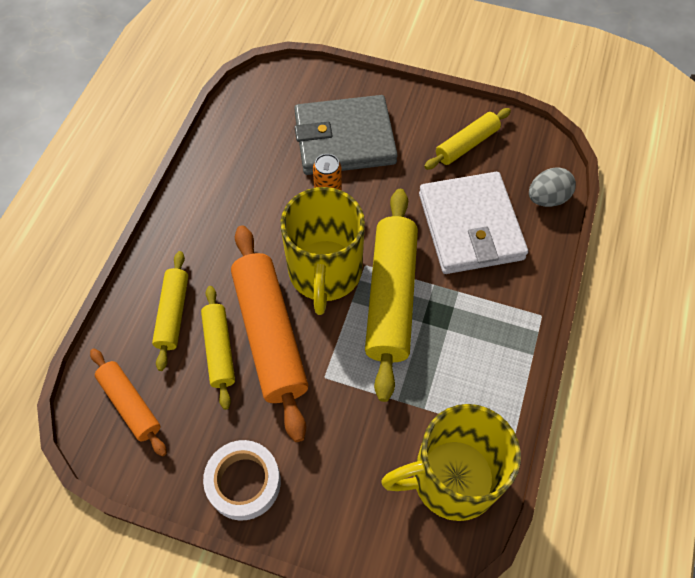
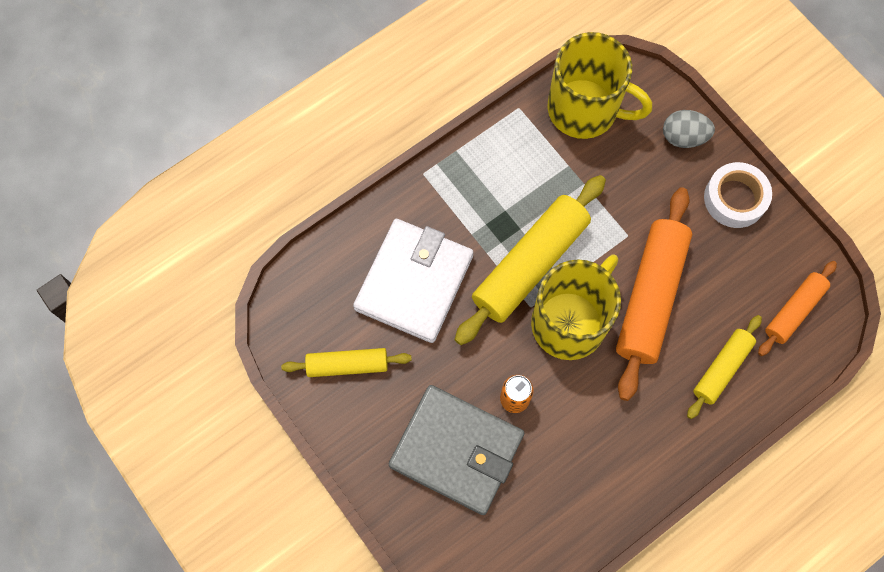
camera: 145 degrees left, 10 degrees up
(130, 404) = (794, 311): orange rolling pin -> orange rolling pin turned 45 degrees clockwise
(219, 350) = (699, 311): yellow rolling pin -> none
(547, 198) = (326, 264): grey egg -> grey egg (683, 137)

